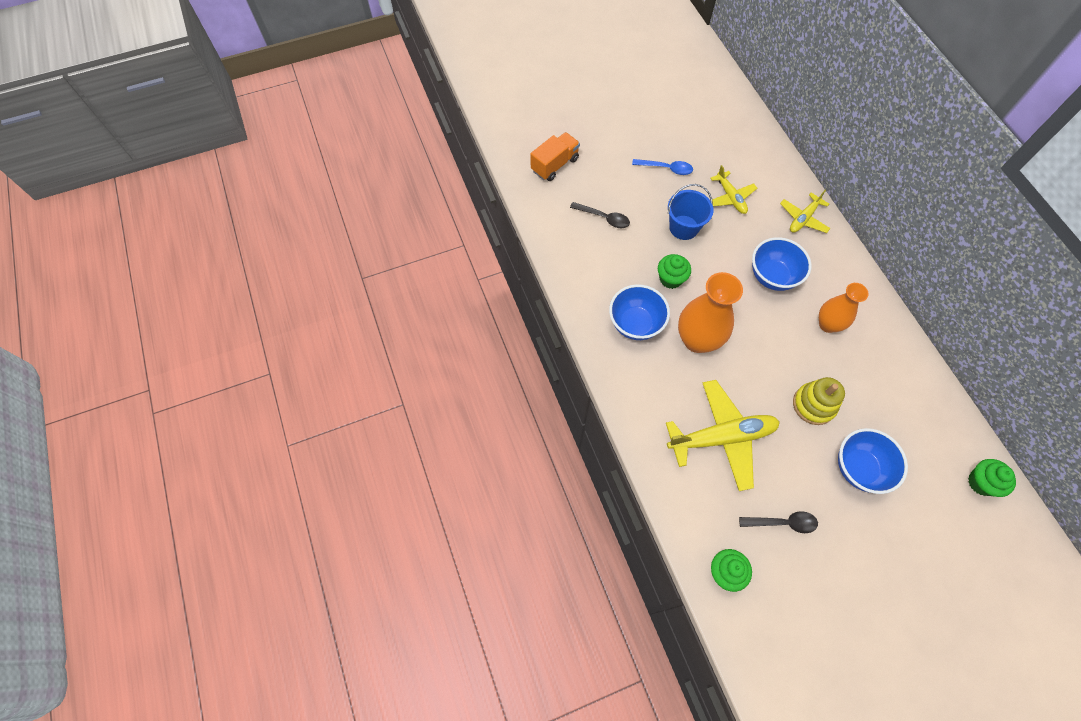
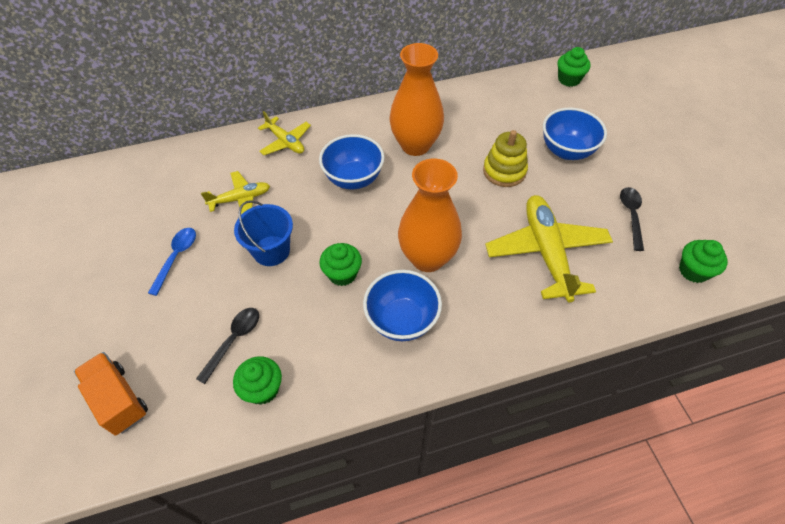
camera: 85 degrees left, 10 degrees down
(570, 241) = (263, 389): none -> green cupcake
(828, 324) = (415, 145): orange vase -> orange vase, size x1.56

